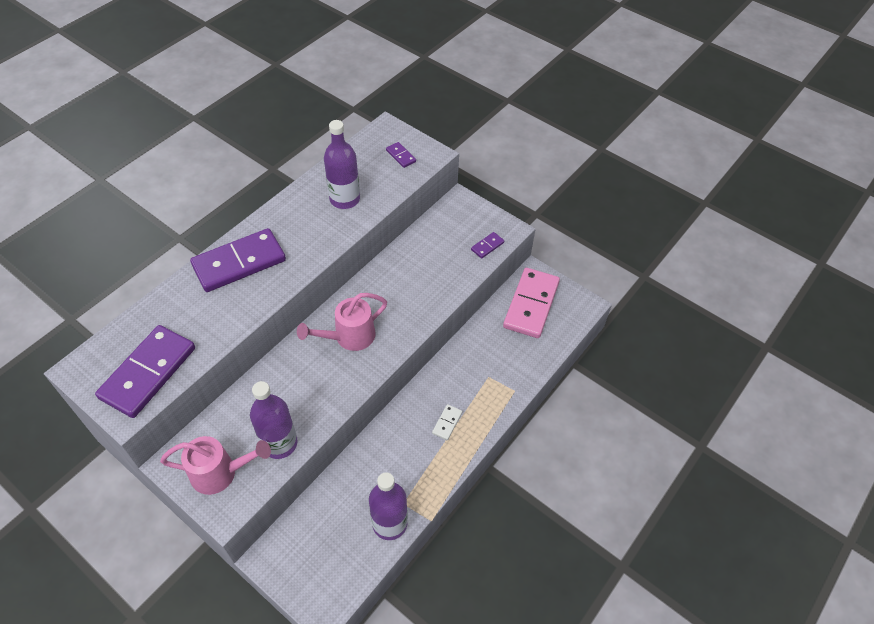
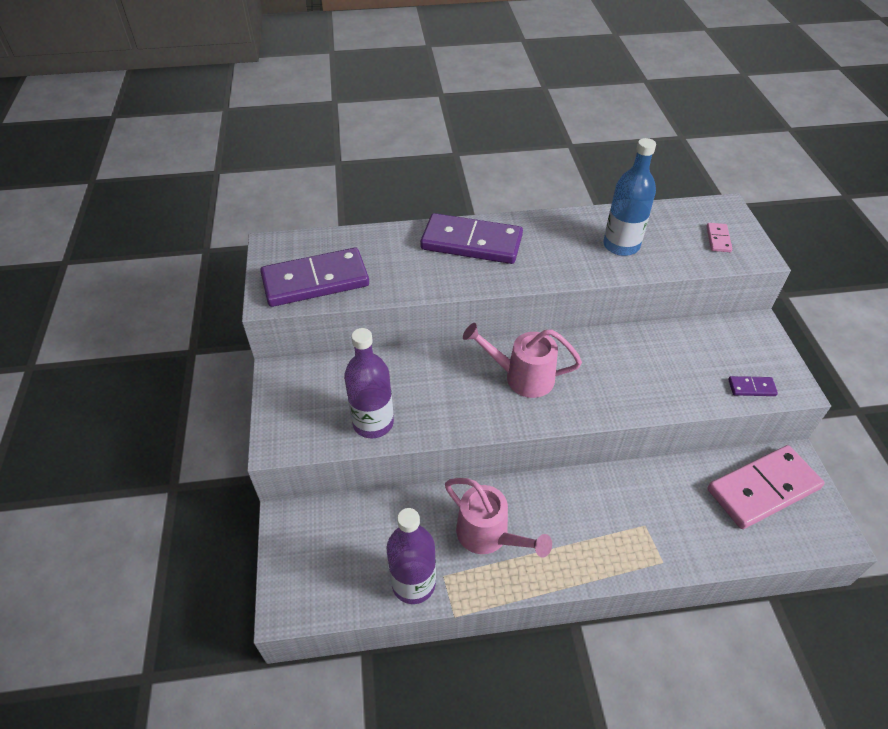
camera: 45 degrees right, 5 degrees down
(220, 473) = (305, 410): pink watering can -> pink watering can (489, 536)
(345, 199) = (621, 245): purple bottle -> blue bottle
(400, 156) = (718, 239): purple domino -> pink domino
(447, 423) = (558, 536): white domino -> none

